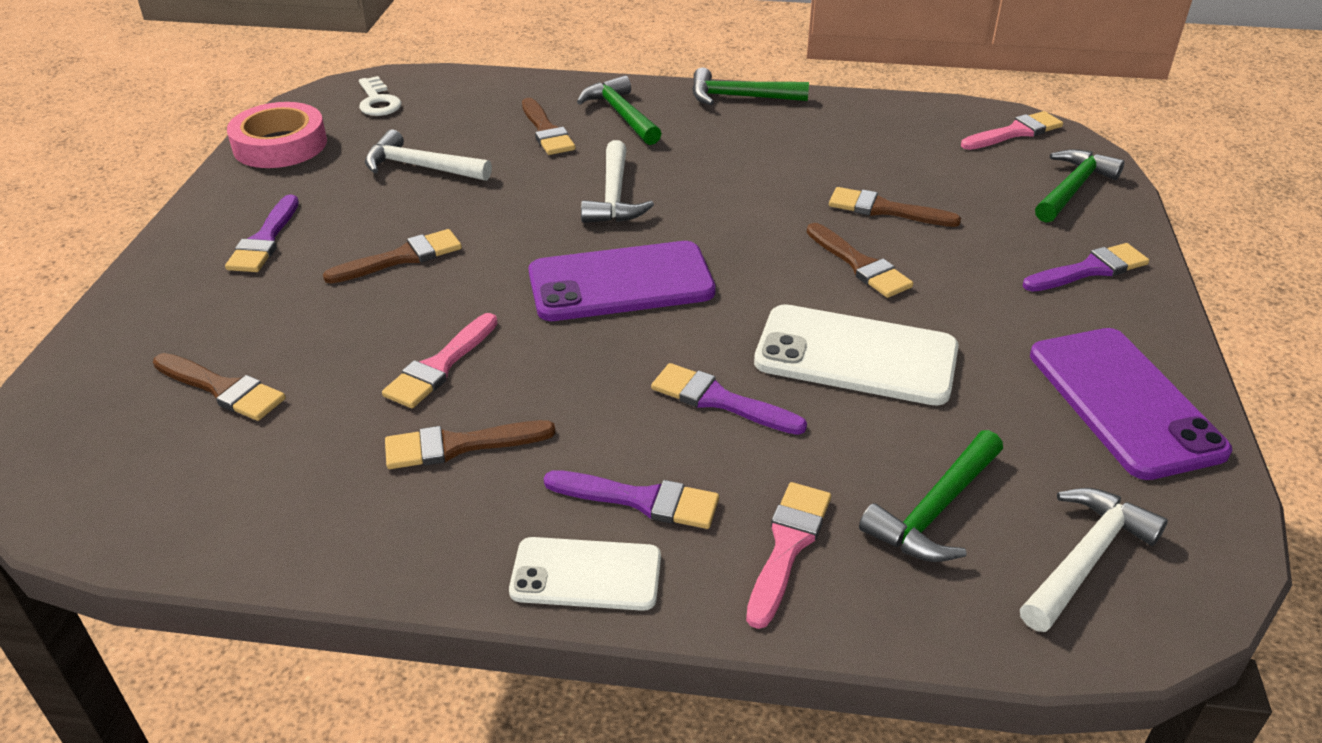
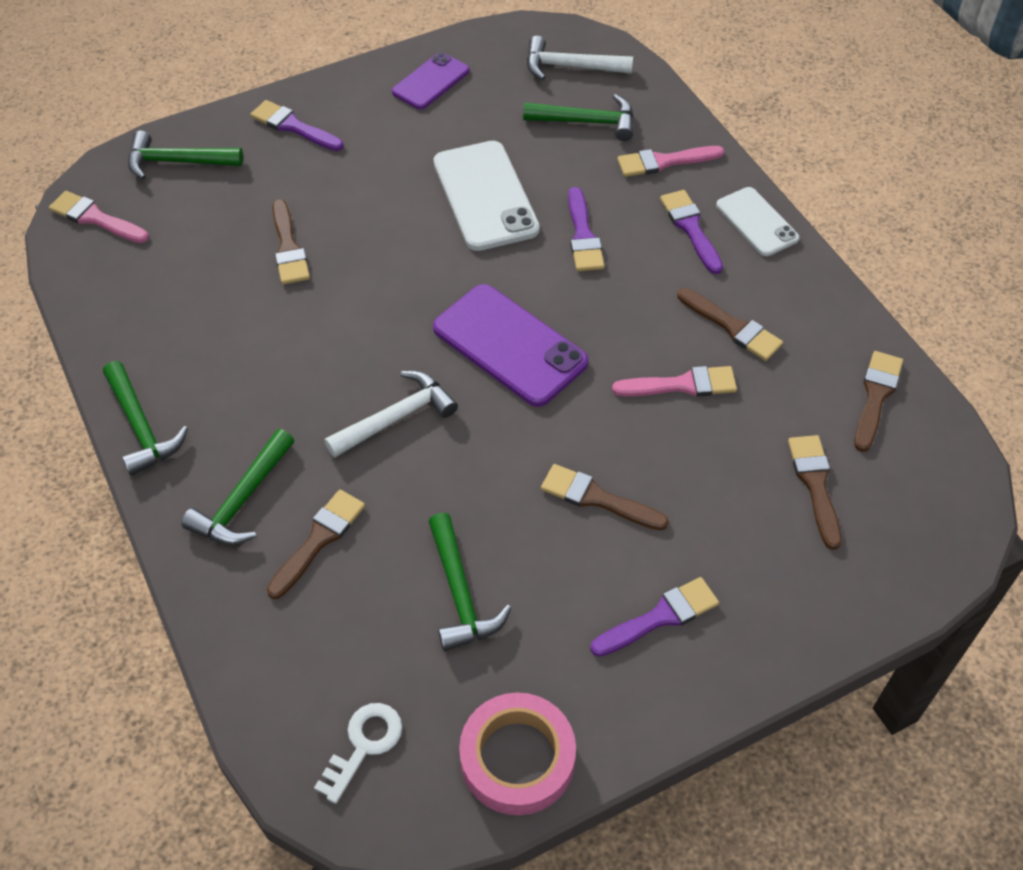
camera: 125 degrees left, 15 degrees up
(420, 167) = (460, 594): white hammer -> green hammer
(860, 265) = (378, 233): brown brush -> brown brush (876, 396)
(1124, 402) = (431, 81): purple phone -> purple phone, size x0.61

